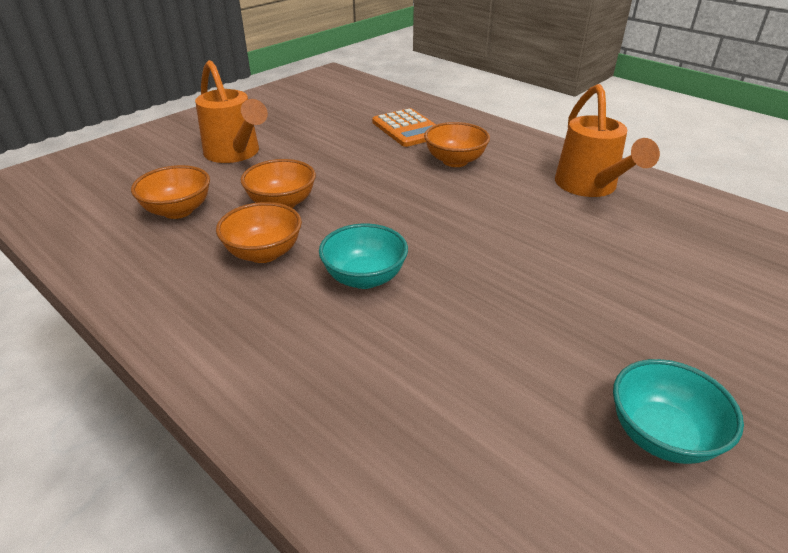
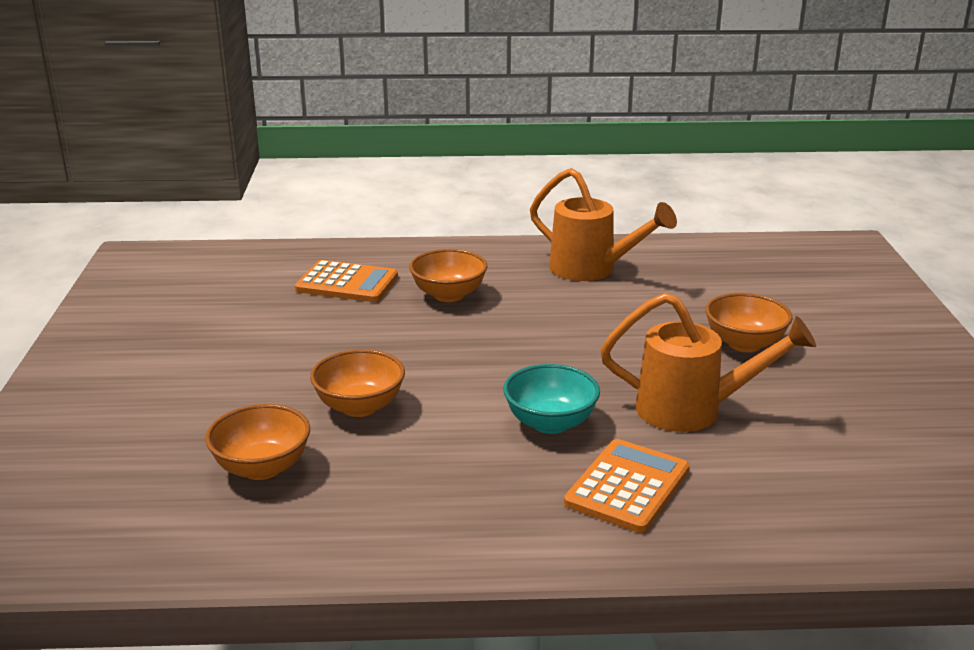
camera: 45 degrees left, 10 degrees down
(235, 154) = (204, 388): orange watering can -> orange watering can (692, 410)
(264, 253) = (430, 453): orange bowl -> orange bowl (744, 344)
(329, 357) = (627, 487): none -> orange calculator
(661, 435) = (867, 406): turquoise bowl -> none

